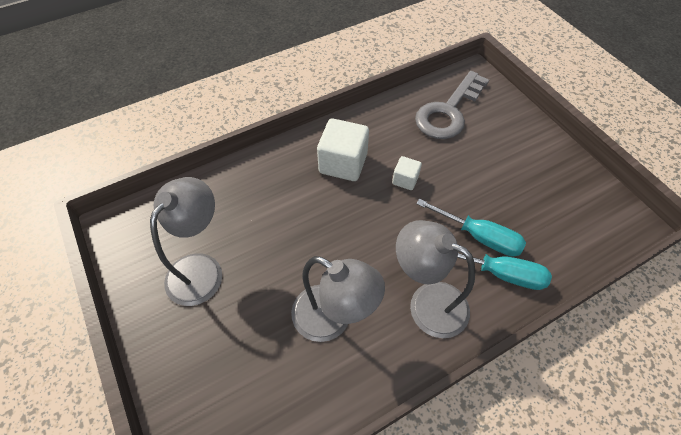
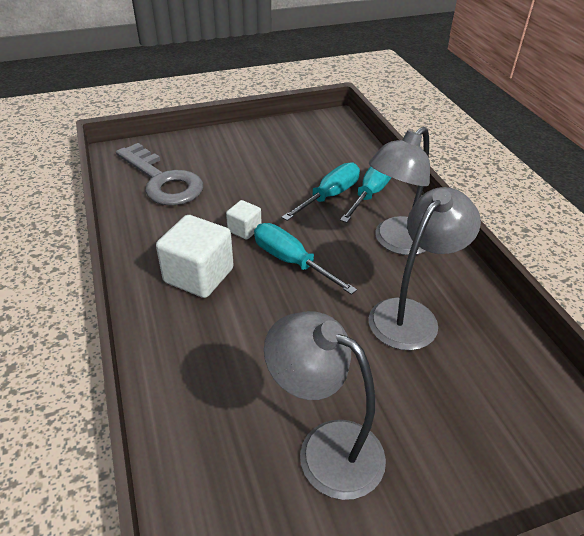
camera: 80 degrees left, 15 degrees down
(375, 220) = (291, 262): none -> turquoise screwdriver

